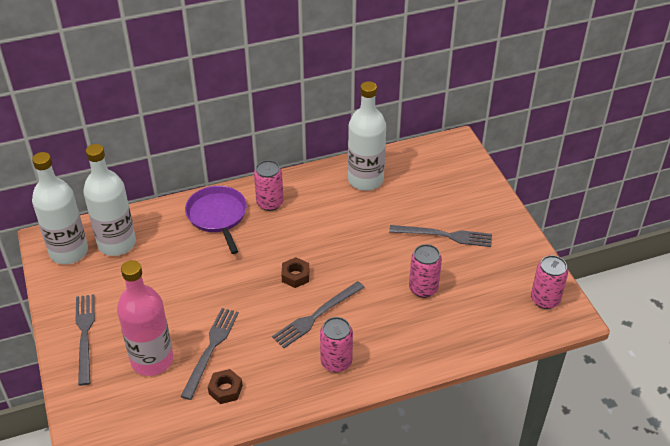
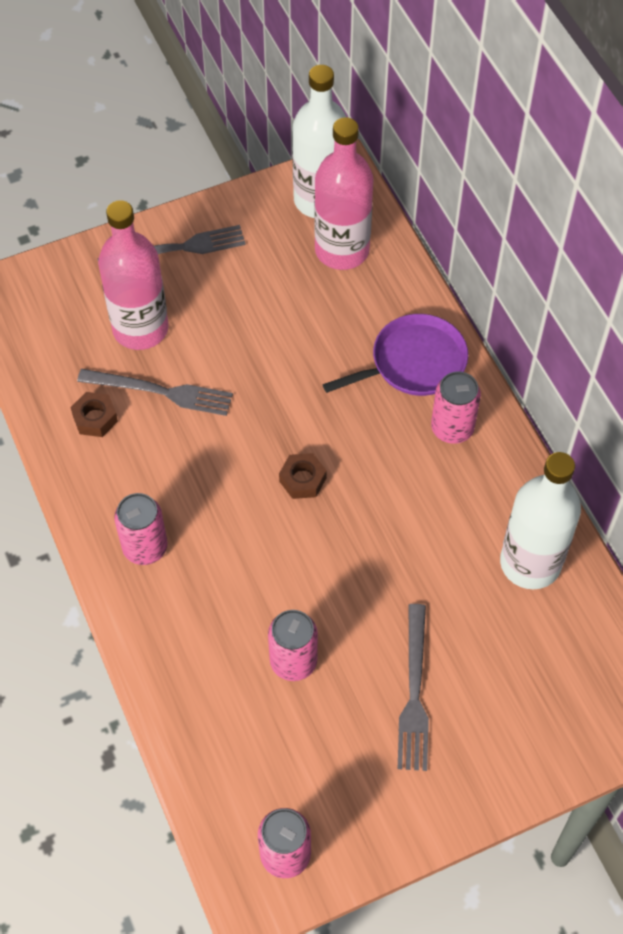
camera: 85 degrees right, 15 degrees up
(117, 243) = (342, 250): white bottle -> pink bottle
(316, 316) = (227, 515): grey fork -> none

